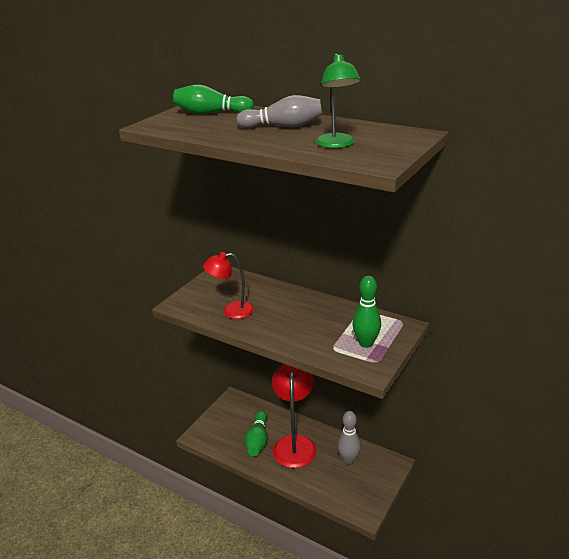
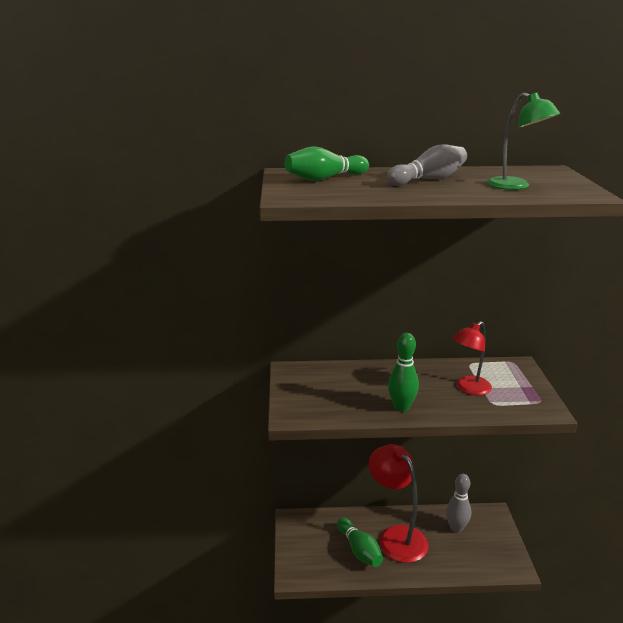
camera: 35 degrees left, 5 degrees down
(231, 311) = (357, 403): red lamp -> red lamp (469, 389)
(366, 343) = (512, 389): green bowling pin -> green bowling pin (401, 407)

